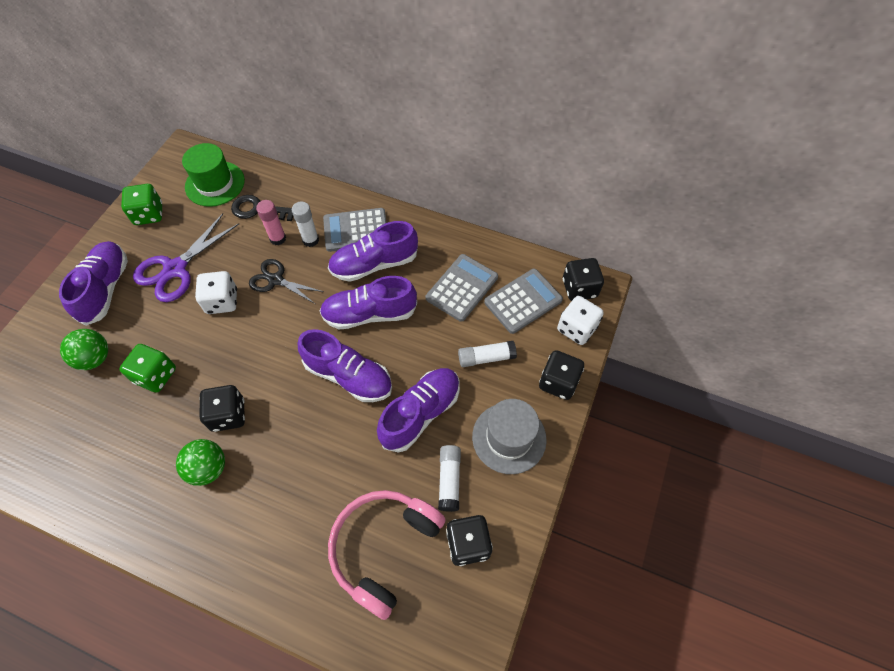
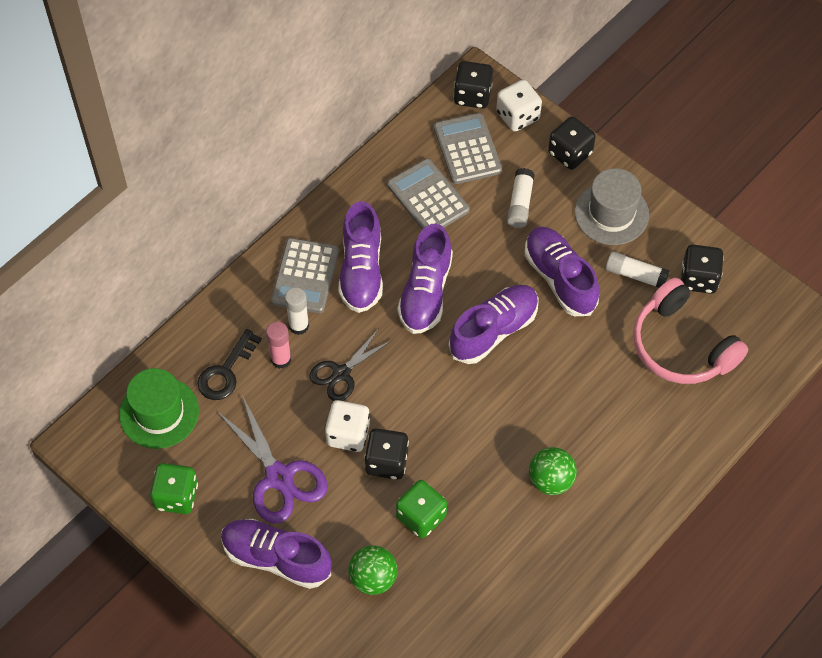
camera: 70 degrees left, 0 degrees up
(228, 415) = (497, 452): black dice -> black dice (387, 462)

